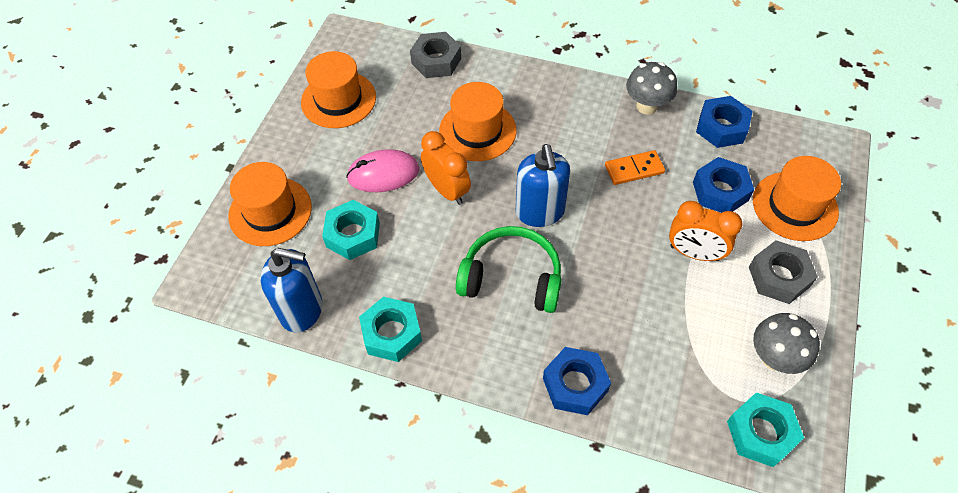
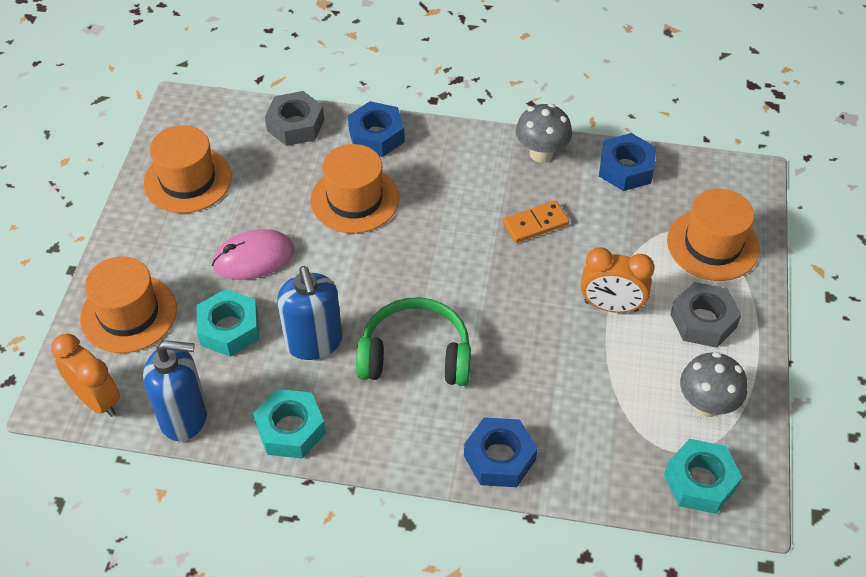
camera: 10 degrees left, 5 degrees down
(447, 190) = (329, 268): orange clock -> orange clock (97, 400)
(540, 212) = (437, 281): blue soap dispenser -> blue soap dispenser (314, 342)
(720, 191) = (631, 237): blue nut -> blue nut (376, 136)

